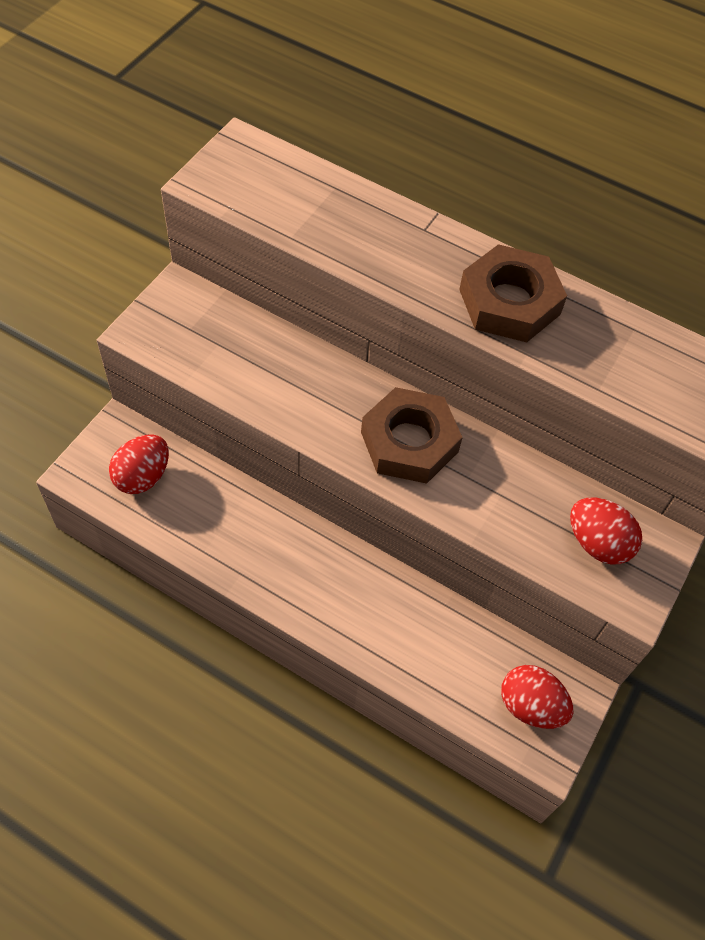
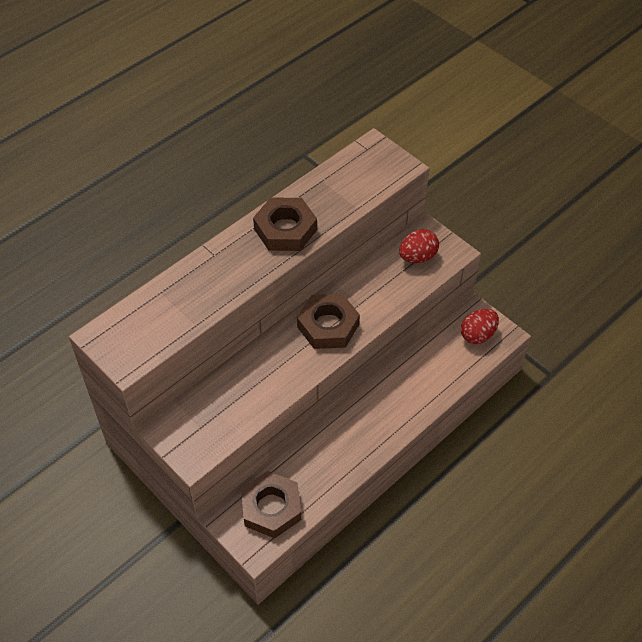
camera: 70 degrees left, 5 degrees down
(143, 476) = (271, 508): red egg -> brown nut

